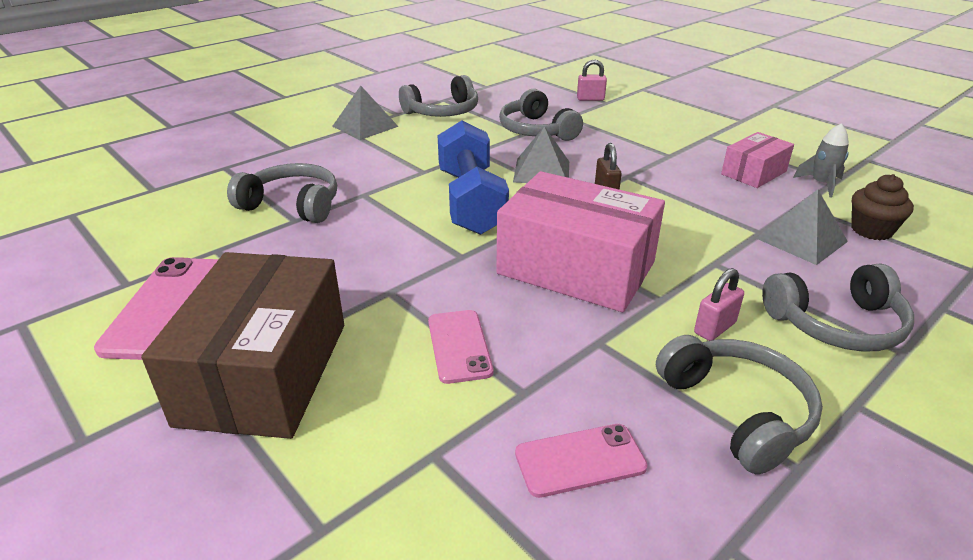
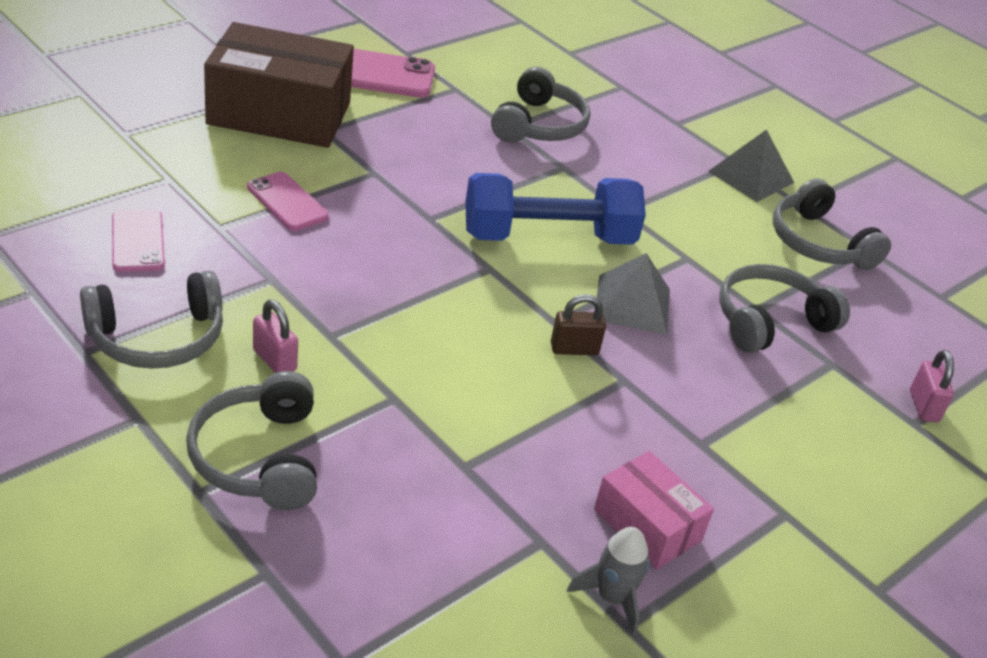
camera: 85 degrees right, 5 degrees up
(459, 346) = (287, 202): pink phone -> pink phone turned 60 degrees clockwise
(576, 268) = (398, 289): pink box -> none
(801, 239) = (441, 501): grey pyramid -> none
(871, 230) = (461, 593): brown cupcake -> none

